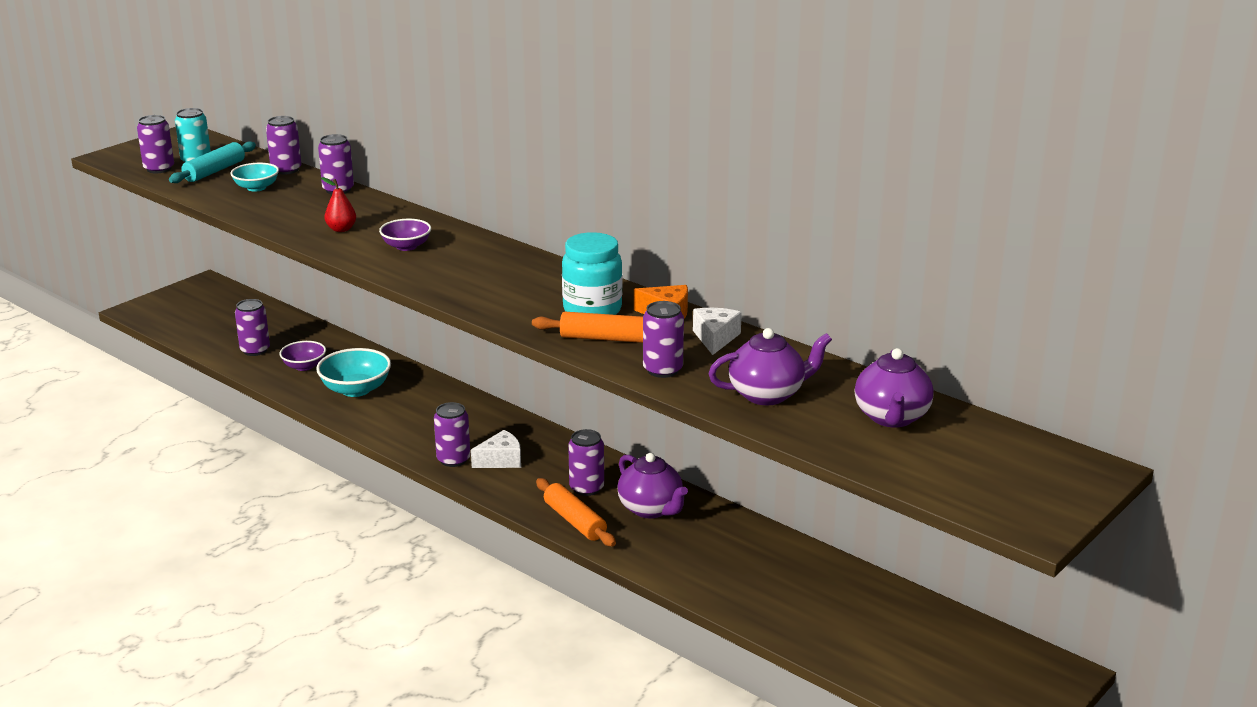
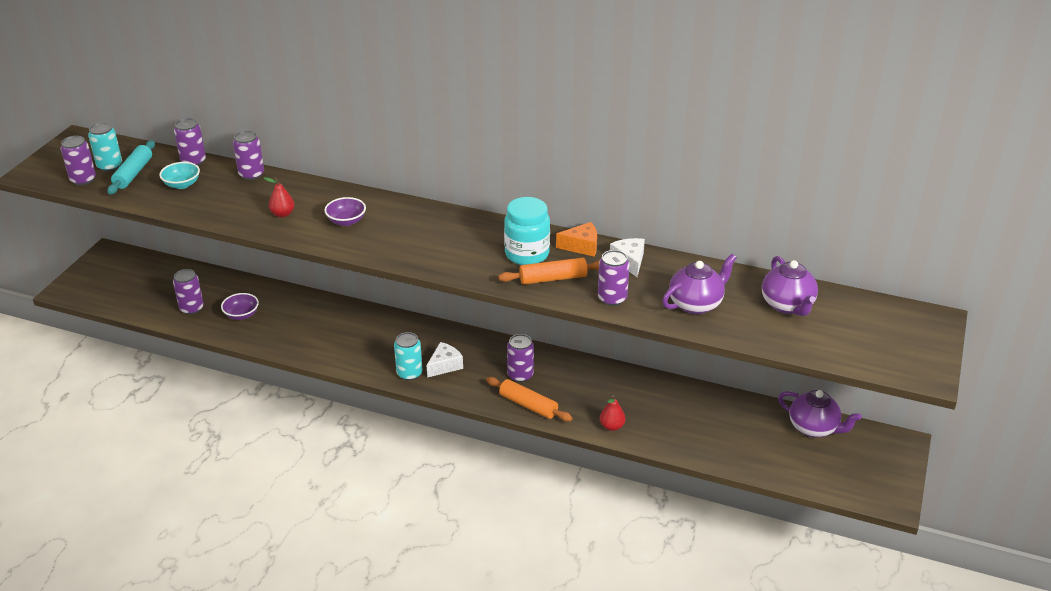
camera: 20 degrees left, 10 degrees up
(356, 389) = (296, 327): turquoise bowl -> none
(453, 459) = (409, 373): purple can -> turquoise can
(651, 509) = (575, 382): purple teapot -> purple teapot (814, 428)
(666, 566) = (612, 426): none -> red pear

